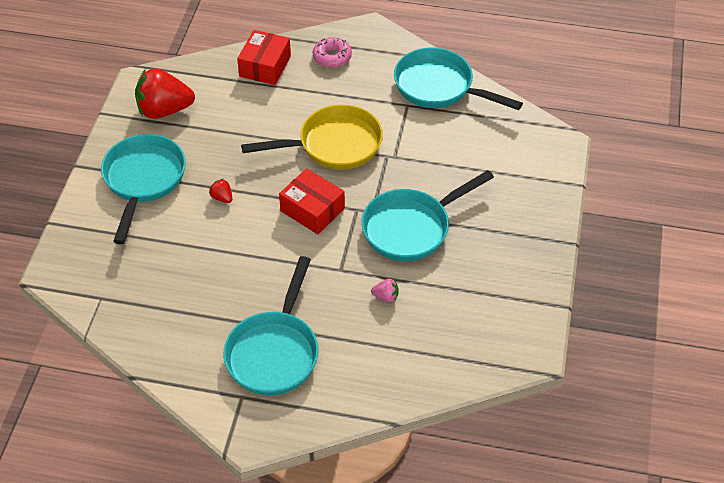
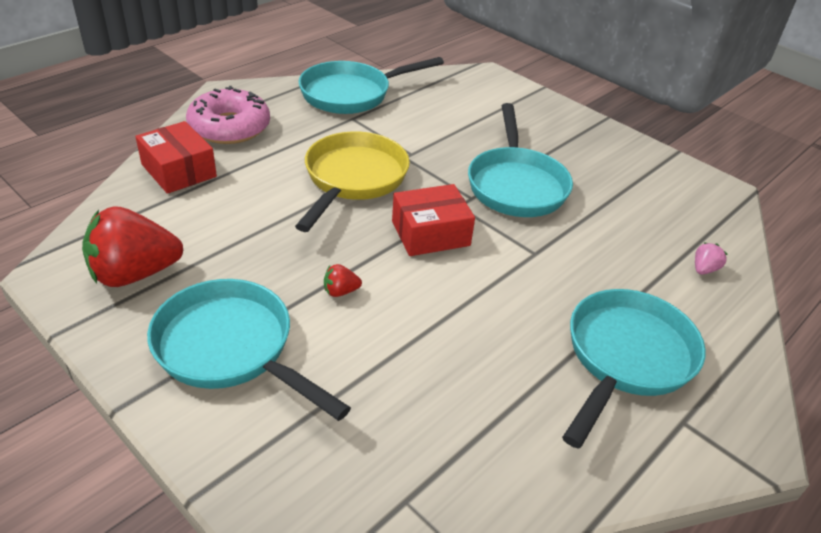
camera: 60 degrees left, 10 degrees down
(164, 110) = (134, 274): red strawberry -> red strawberry turned 45 degrees clockwise
(274, 352) = (626, 358): turquoise pan -> turquoise pan turned 105 degrees counterclockwise
(332, 57) = (229, 127): pink donut -> pink donut, size x1.65
(386, 296) = (597, 240): pink strawberry -> pink strawberry (704, 269)

